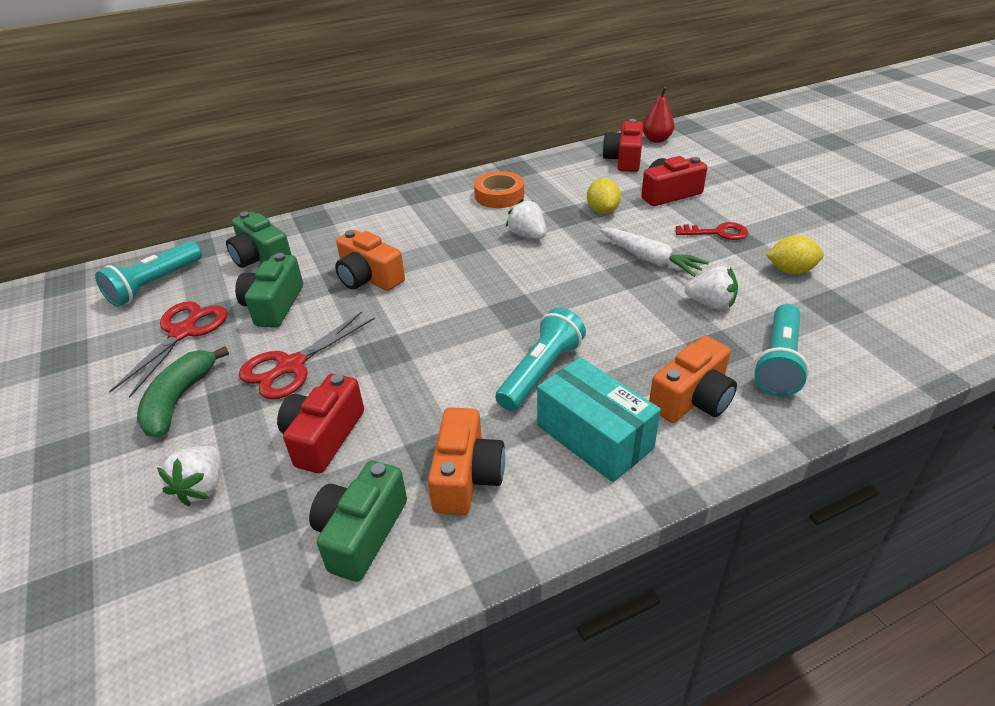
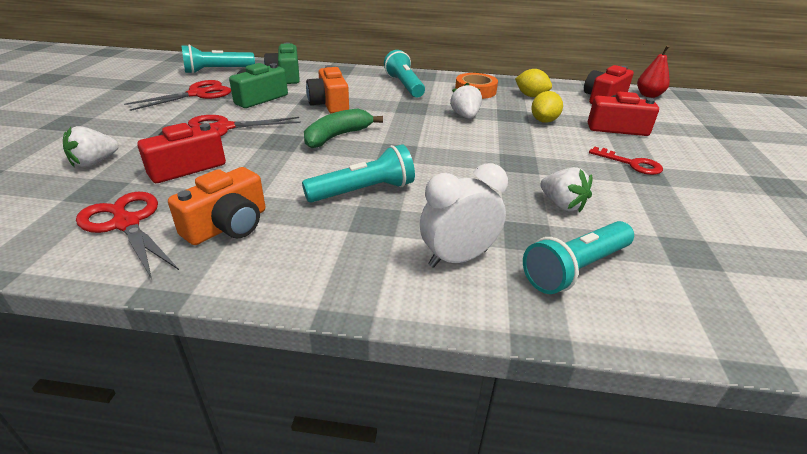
camera: 30 degrees right, 5 degrees down
(179, 400) = (148, 121): green banana -> green banana (337, 136)
(361, 533) = (127, 223): green camera -> red scissors
(418, 217) = (404, 86): none -> turquoise flashlight
(594, 437) = (345, 245): turquoise box -> none
(650, 259) = (544, 159): white carrot -> none
(692, 399) = (458, 258): orange camera -> white clock
(790, 271) = (675, 212): yellow lemon -> yellow lemon (531, 96)

